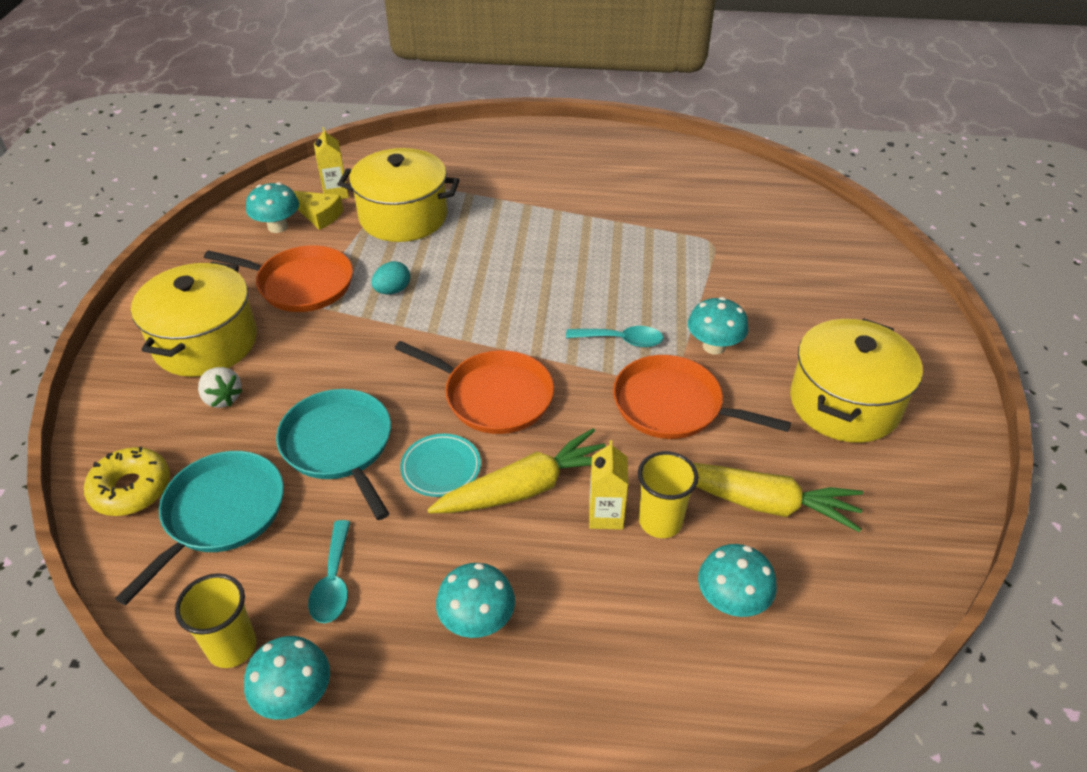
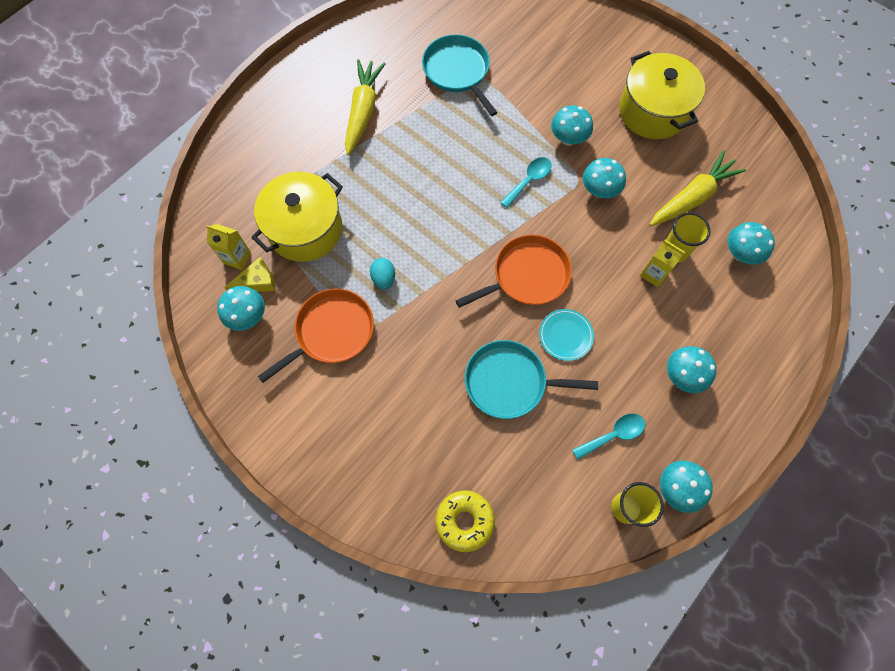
camera: 55 degrees left, 25 degrees up
(205, 342) = (349, 421): yellow pot -> none
(220, 514) = (522, 475): turquoise pan -> turquoise pan (458, 72)
(222, 398) = (416, 433): white strawberry -> none
(333, 582) = (613, 434): turquoise spoon -> turquoise spoon turned 60 degrees counterclockwise
(525, 488) = (609, 301): yellow carrot -> yellow carrot (363, 111)
(673, 406) = (599, 190): orange pan -> turquoise mushroom

